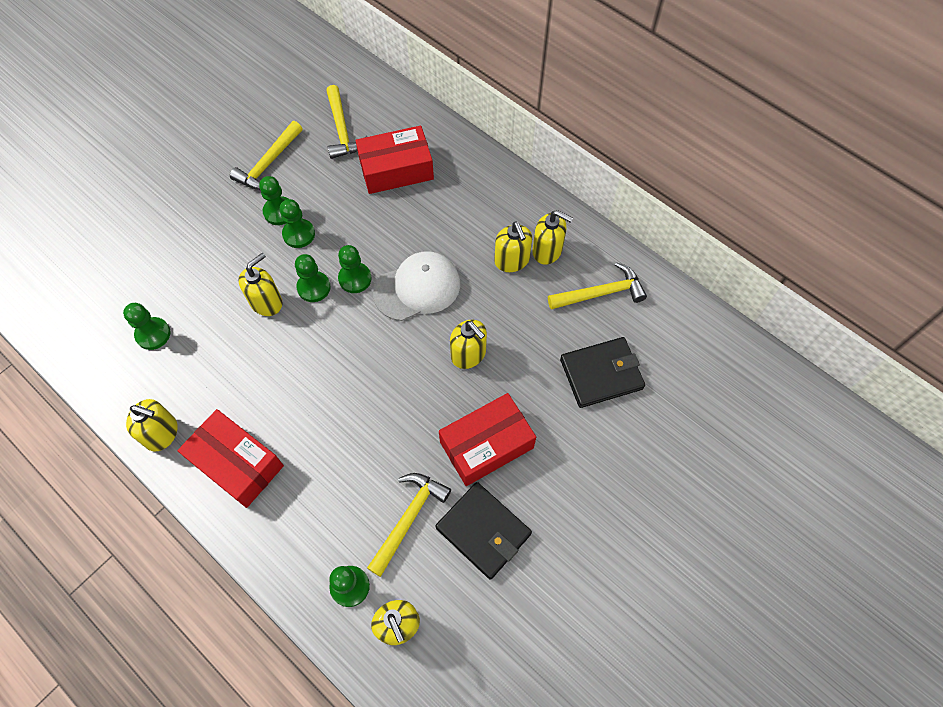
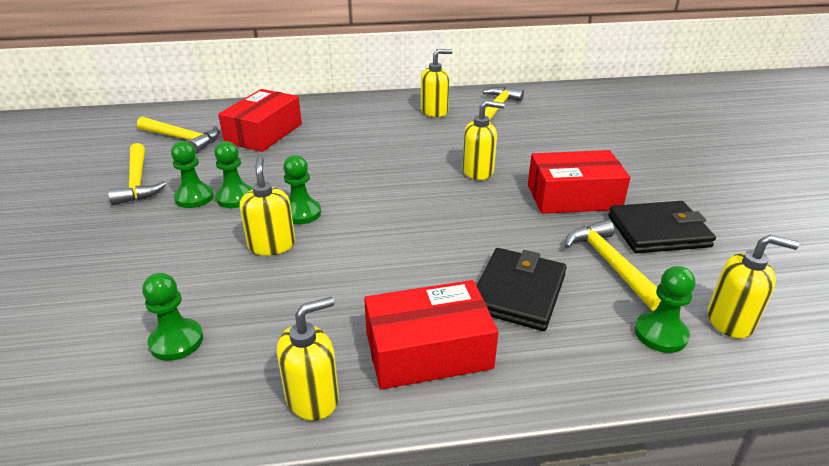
camera: 50 degrees left, 30 degrees down
(355, 279) = (328, 190): green pawn -> none
(417, 288) = (384, 167): white cap -> none
(486, 445) = (573, 197): red box -> red box turned 75 degrees clockwise
(512, 261) = (422, 125): yellow soap dispenser -> none
(601, 374) = (563, 132): black wallet -> black wallet (518, 292)

